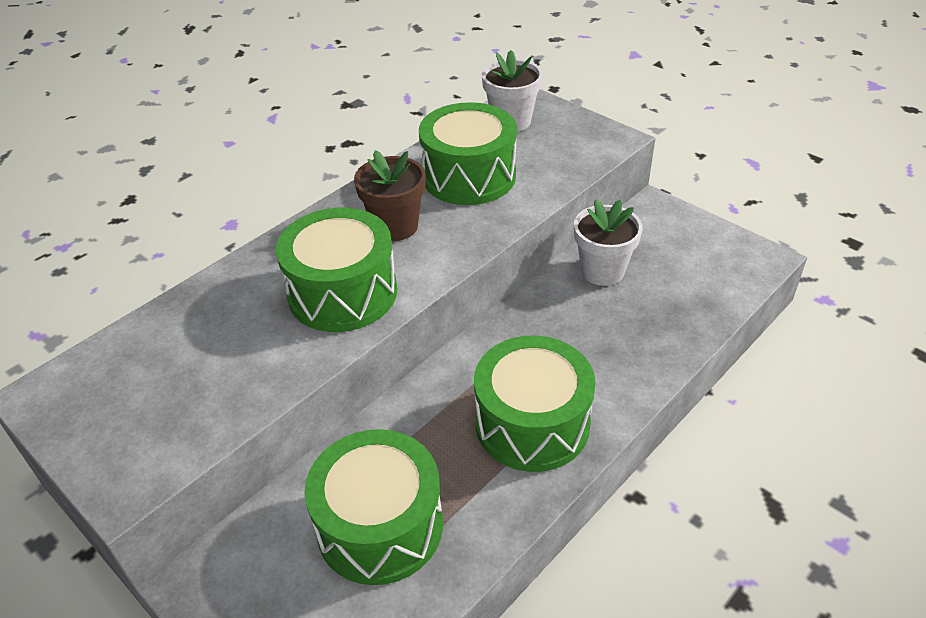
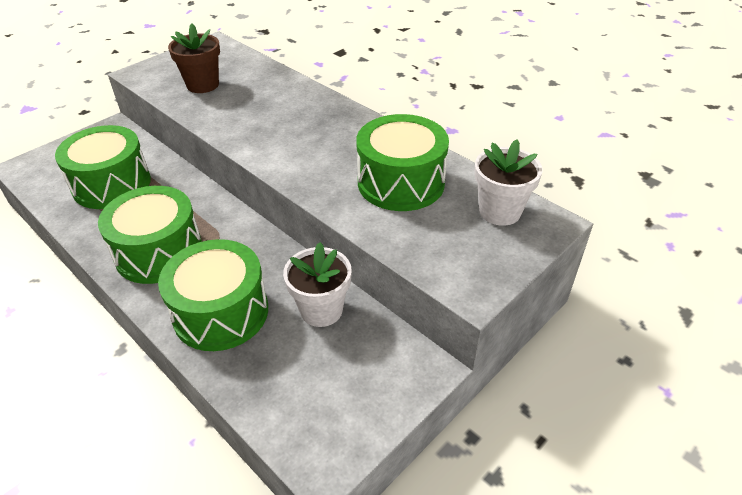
camera: 90 degrees right, 0 degrees up
(342, 293) = (262, 126): green drum -> green drum (221, 312)
(395, 226) = (333, 145): brown flower pot -> brown flower pot (203, 85)

